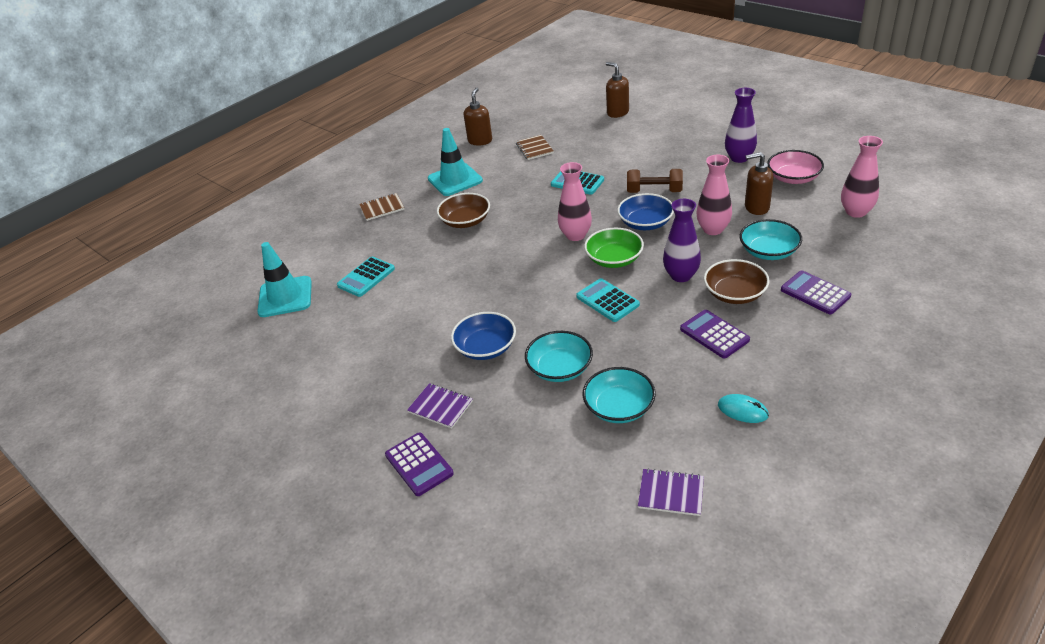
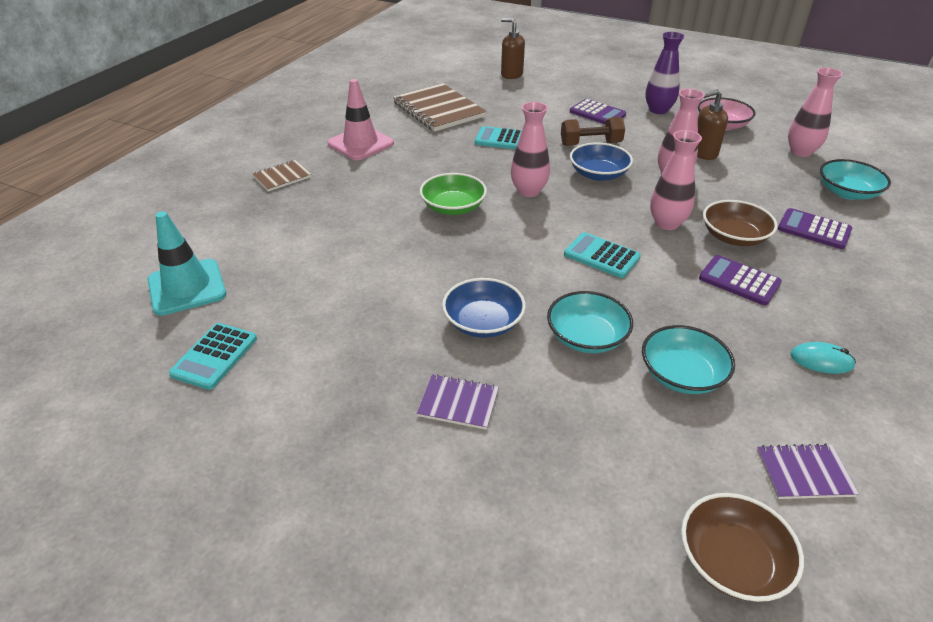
camera: 20 degrees left, 0 degrees up
(366, 277) = (292, 255): turquoise calculator -> turquoise calculator (214, 356)
(419, 464) = (463, 486): purple calculator -> purple calculator (597, 113)
(455, 180) = (360, 144): turquoise traffic cone -> pink traffic cone
(465, 221) = (392, 184): brown bowl -> brown bowl (732, 561)
(480, 141) = (373, 105): brown soap dispenser -> none
(534, 148) = (438, 110): brown notebook -> brown notebook, size x1.96
(614, 259) = (584, 212): green bowl -> green bowl (453, 207)
(681, 276) = (667, 223): purple vase -> pink vase
(768, 251) = (741, 193): turquoise bowl -> turquoise bowl (847, 192)

